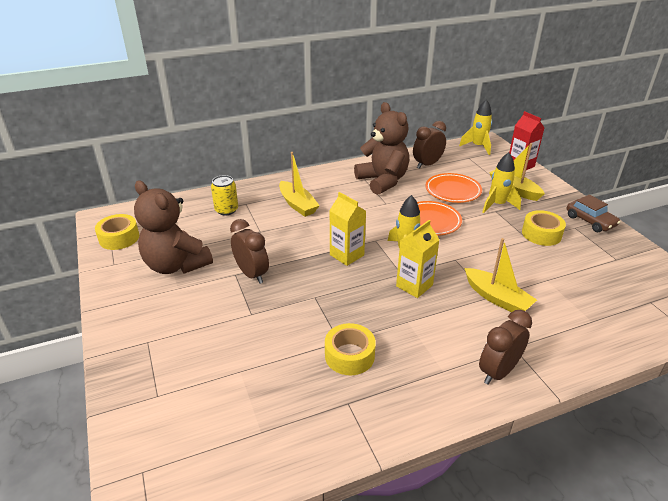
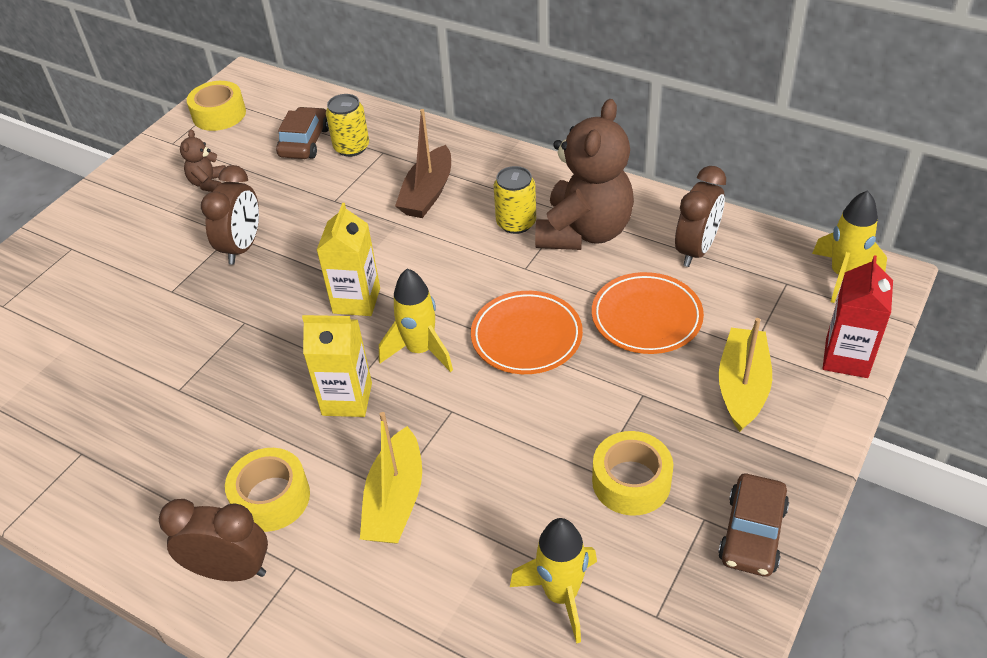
camera: 55 degrees right, 10 degrees up
(176, 265) = (208, 183): brown teddy bear -> brown teddy bear, size x0.44
(197, 221) = (304, 142): none -> brown car
(297, 205) = (428, 193): yellow boat -> brown boat
(349, 355) = (160, 412): yellow tape -> yellow tape (271, 498)
(353, 193) = (516, 223): none -> yellow can
(427, 164) = (696, 250): brown clock -> brown clock turned 105 degrees clockwise
(497, 205) = (664, 388): yellow rocket -> yellow rocket (561, 595)

